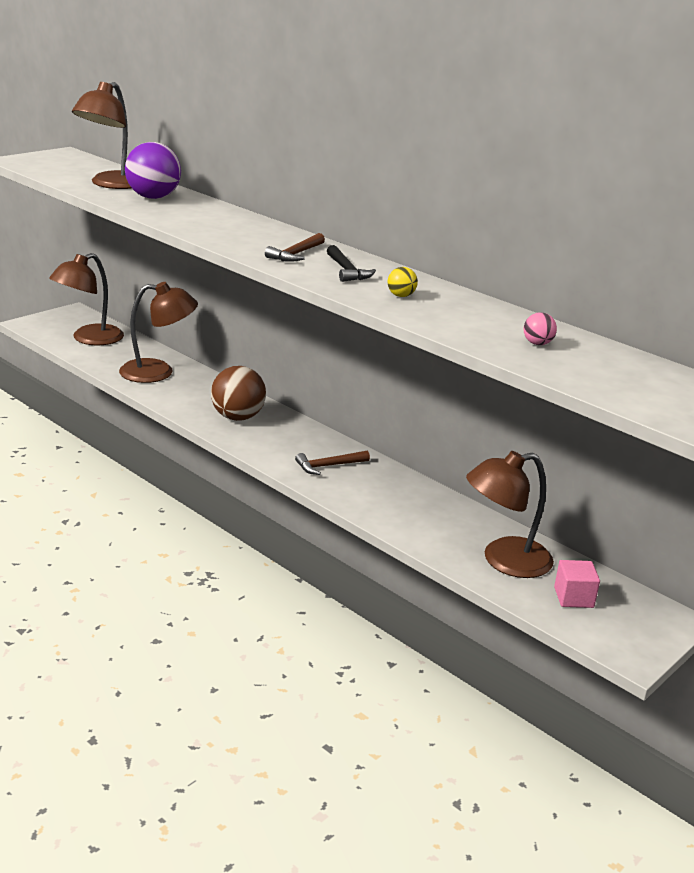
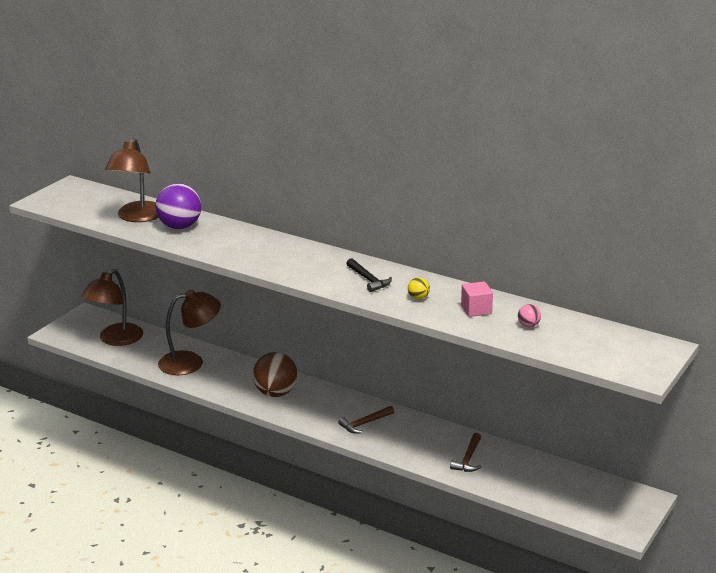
camera: 10 degrees left, 0 degrees up
(296, 254) = (323, 269): brown hammer -> brown hammer (468, 459)
(504, 561) = (520, 477): brown lamp -> none
(573, 597) = (576, 496): pink cube -> pink cube (476, 310)

